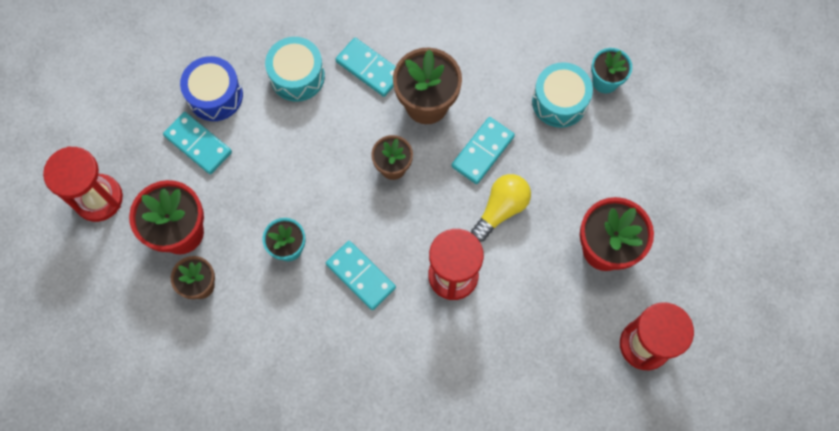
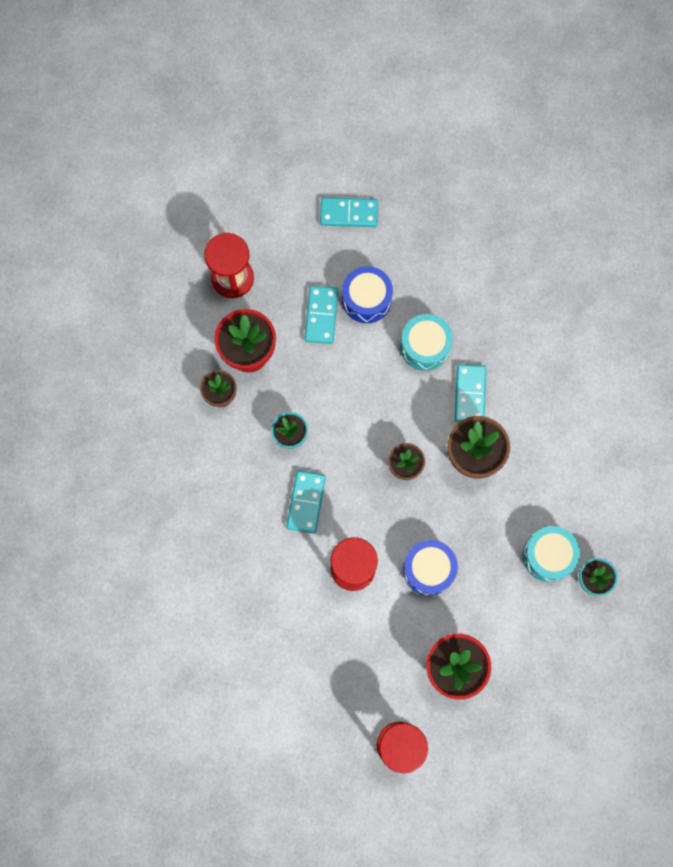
camera: 55 degrees right, 5 degrees up
(483, 152) = (464, 525): turquoise domino -> turquoise domino (349, 213)
(501, 209) = (428, 569): yellow light bulb -> blue drum

